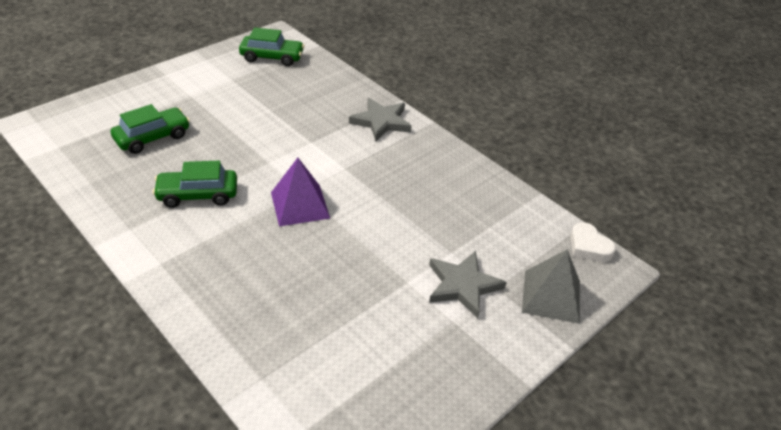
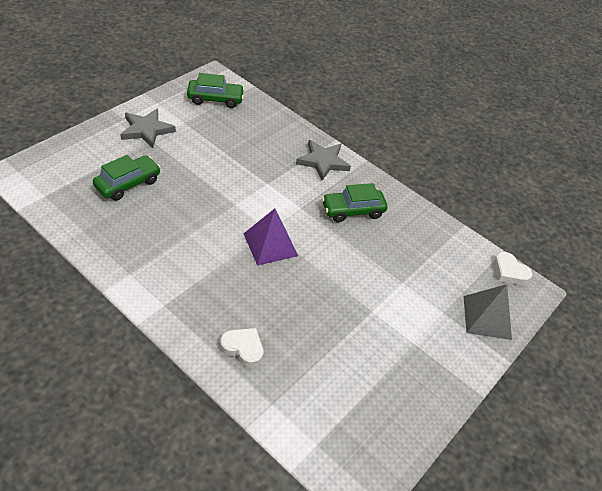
camera: 10 degrees left, 5 degrees up
(198, 195) = (181, 238): green car -> green car (352, 211)
(241, 315) = (243, 348): none -> white heart
(463, 285) = (417, 312): grey star -> grey star (146, 130)

